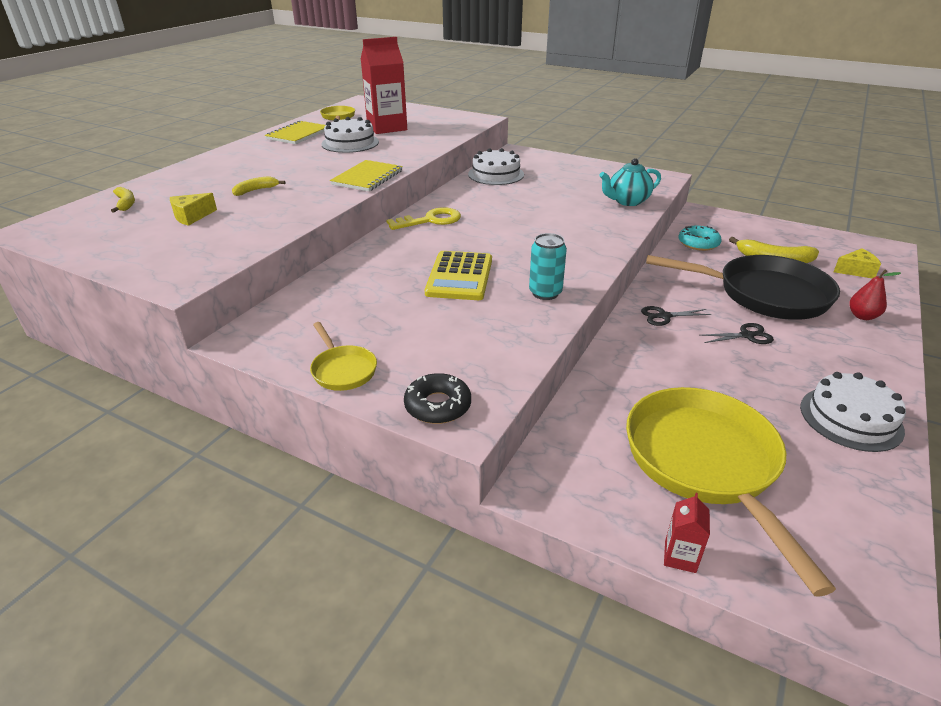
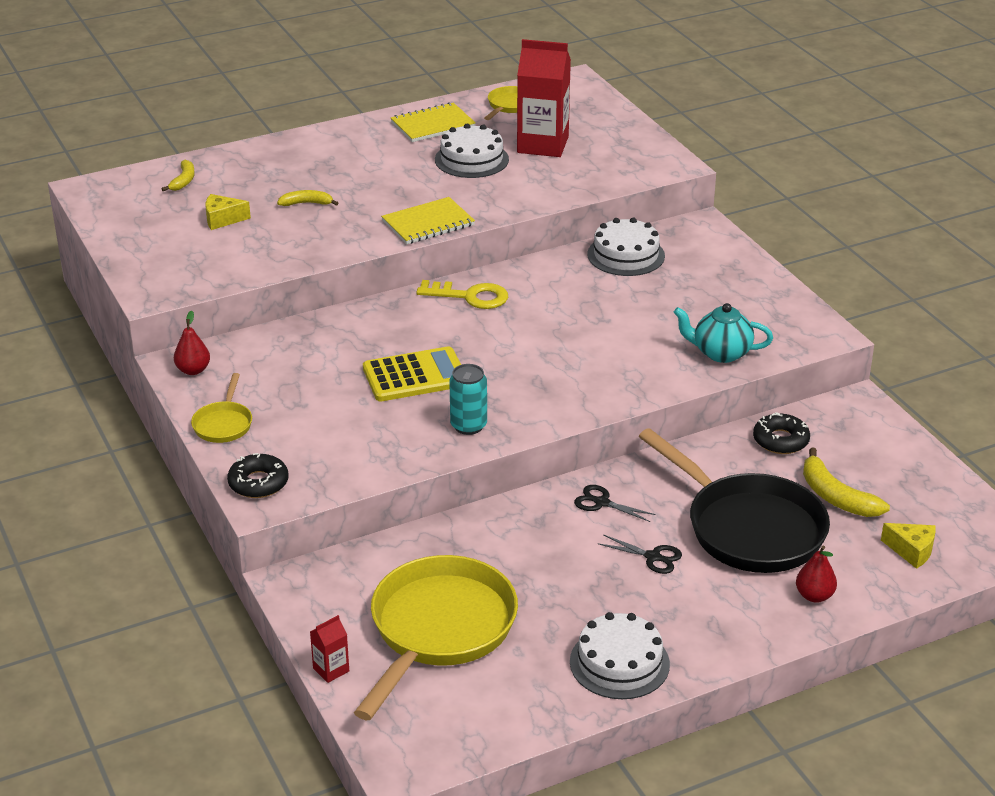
camera: 35 degrees right, 0 degrees up
(262, 339) = (193, 370): none -> red pear
(459, 276) = (415, 376): yellow calculator -> yellow calculator turned 150 degrees counterclockwise
(698, 243) = (780, 440): turquoise donut -> black donut

